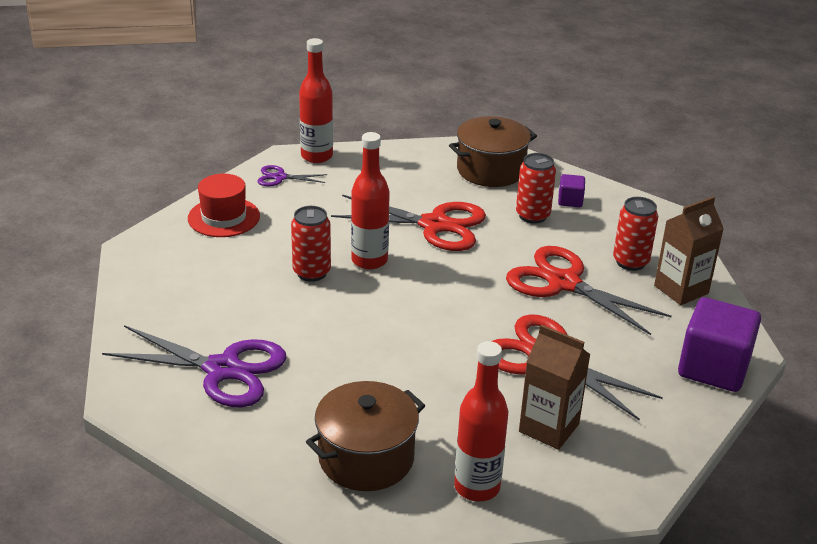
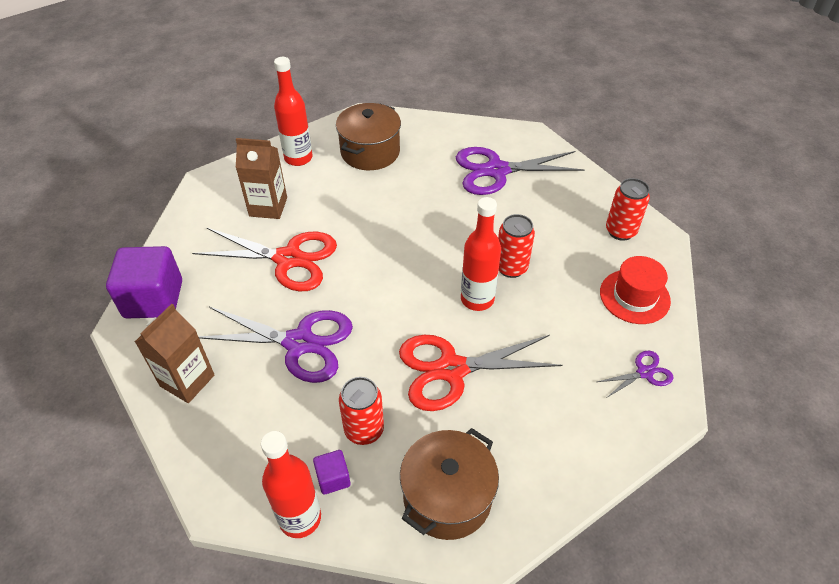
camera: 155 degrees right, 15 degrees up
(317, 156) = (644, 427): red bottle -> red bottle (300, 518)
(564, 283) = (299, 343): red scissors -> purple scissors
(630, 262) = (243, 400): red can -> red can (620, 231)

